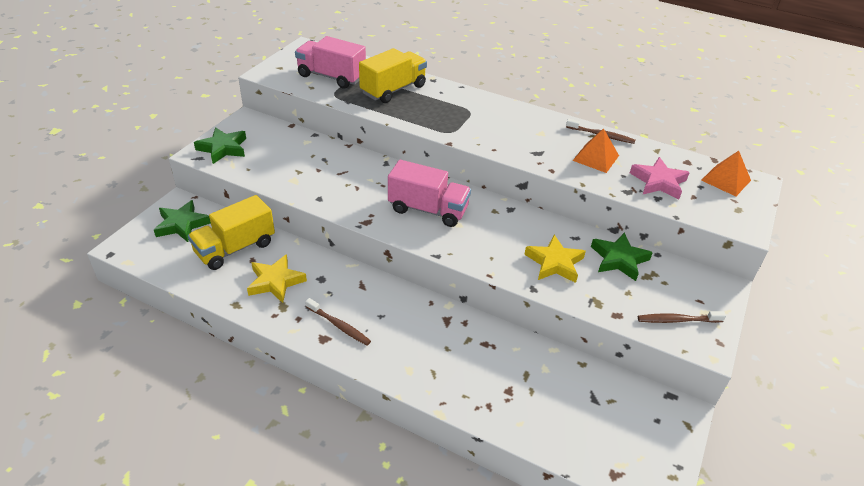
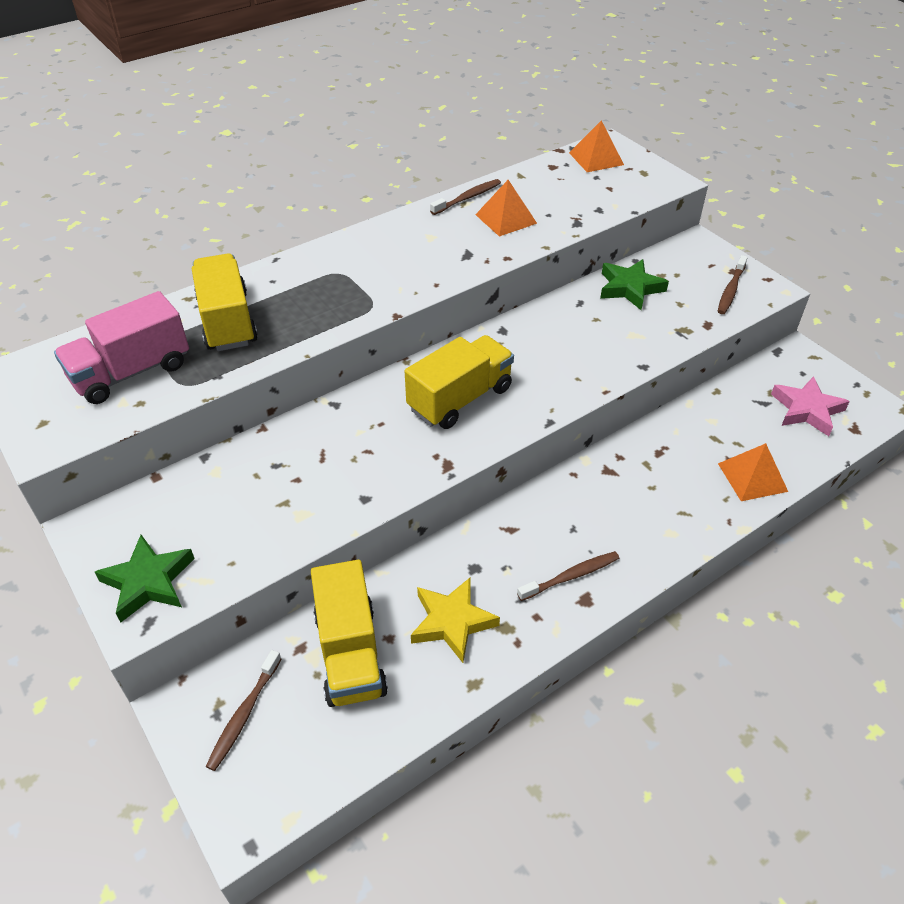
camera: 60 degrees left, 5 degrees up
(182, 224) = (244, 714): green star -> brown toothbrush
(428, 210) = (460, 399): pink truck -> yellow truck
(500, 408) = (752, 477): none -> orange pyramid
(554, 263) = (612, 334): yellow star -> none
(658, 182) = (574, 198): pink star -> pink star (807, 410)

